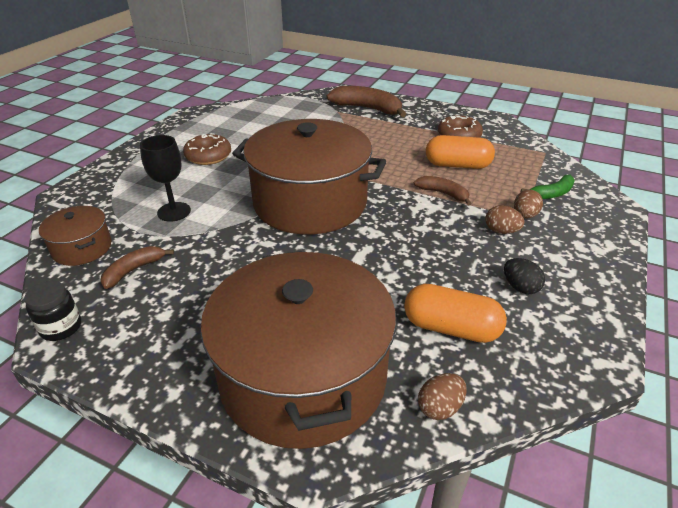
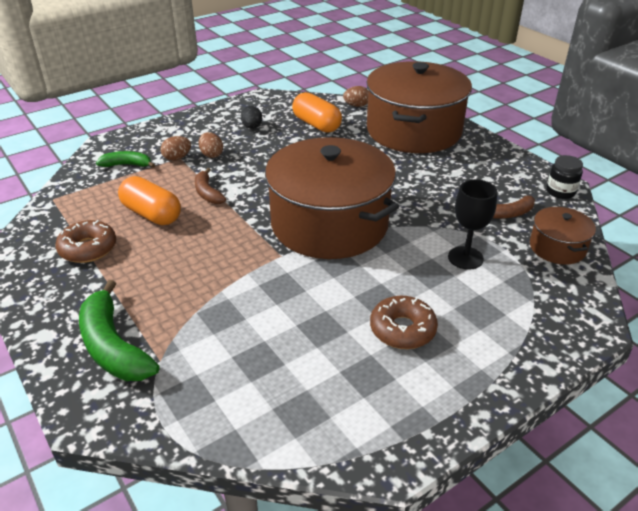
camera: 150 degrees left, 0 degrees up
(368, 108) = (113, 346): brown banana -> green banana

